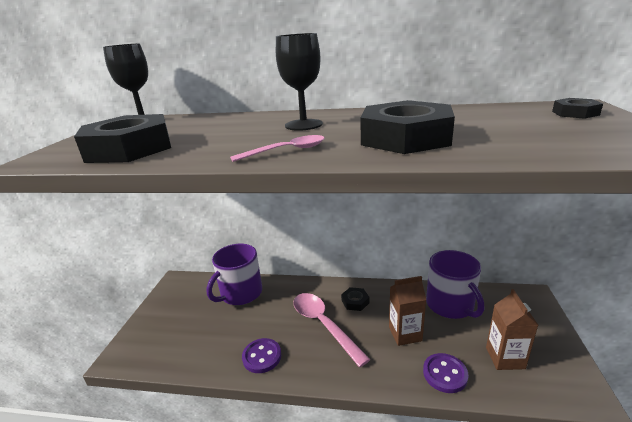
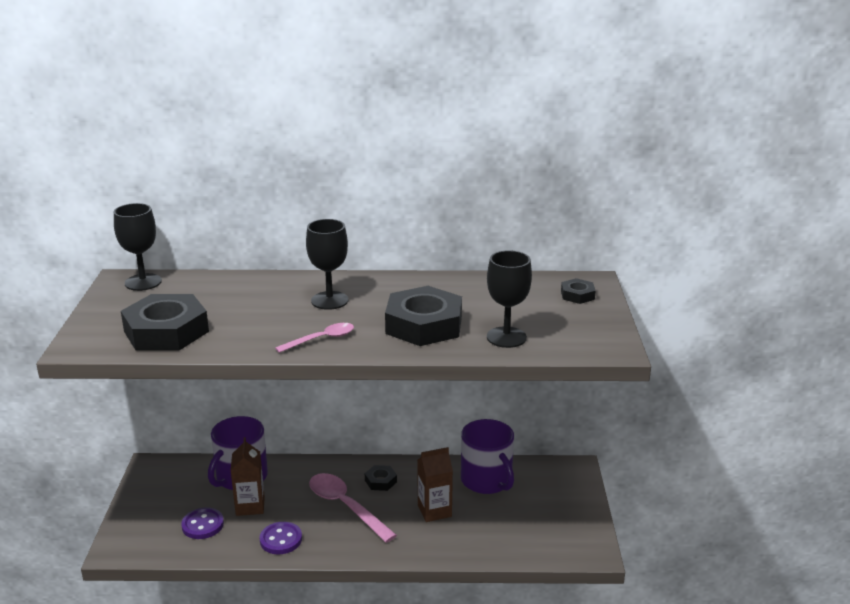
camera: 10 degrees left, 0 degrees up
(445, 374) = (470, 544): purple button -> purple button (203, 525)
(505, 358) = (530, 527): brown carton -> brown carton (250, 506)
(514, 145) = (506, 337): none -> black goblet

